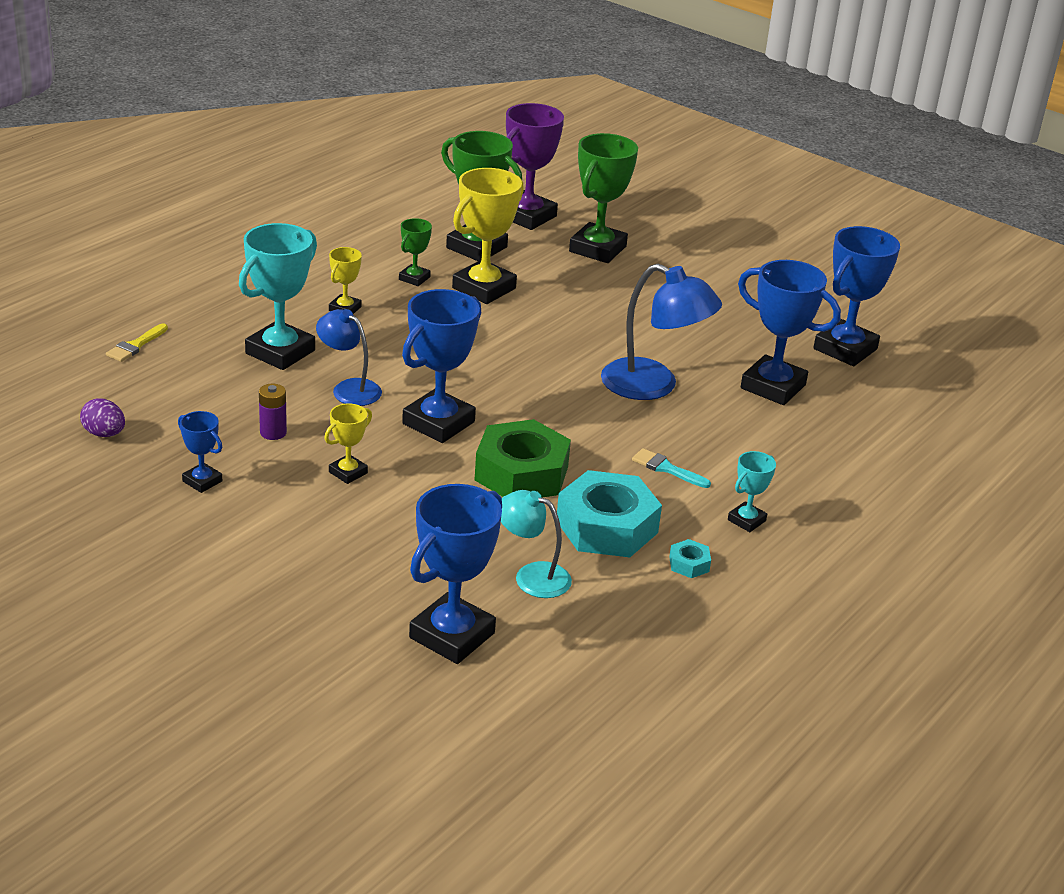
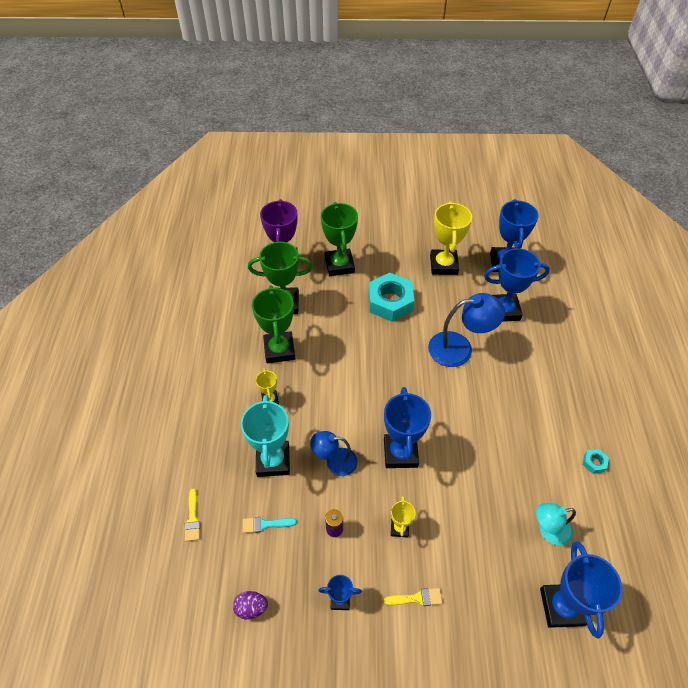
camera: 35 degrees left, 20 degrees up
(288, 529) = (417, 598): none -> yellow brush
(414, 278) = (279, 350): green trophy -> green trophy, size x1.98
(484, 288) = (319, 333): yellow trophy -> yellow trophy (443, 265)
(521, 473) = (471, 459): green nut -> none
(607, 527) = (540, 466): turquoise nut -> turquoise nut (390, 302)
(666, 468) = (521, 403): turquoise brush -> turquoise brush (265, 524)
(746, 520) = (584, 412): turquoise trophy -> none

